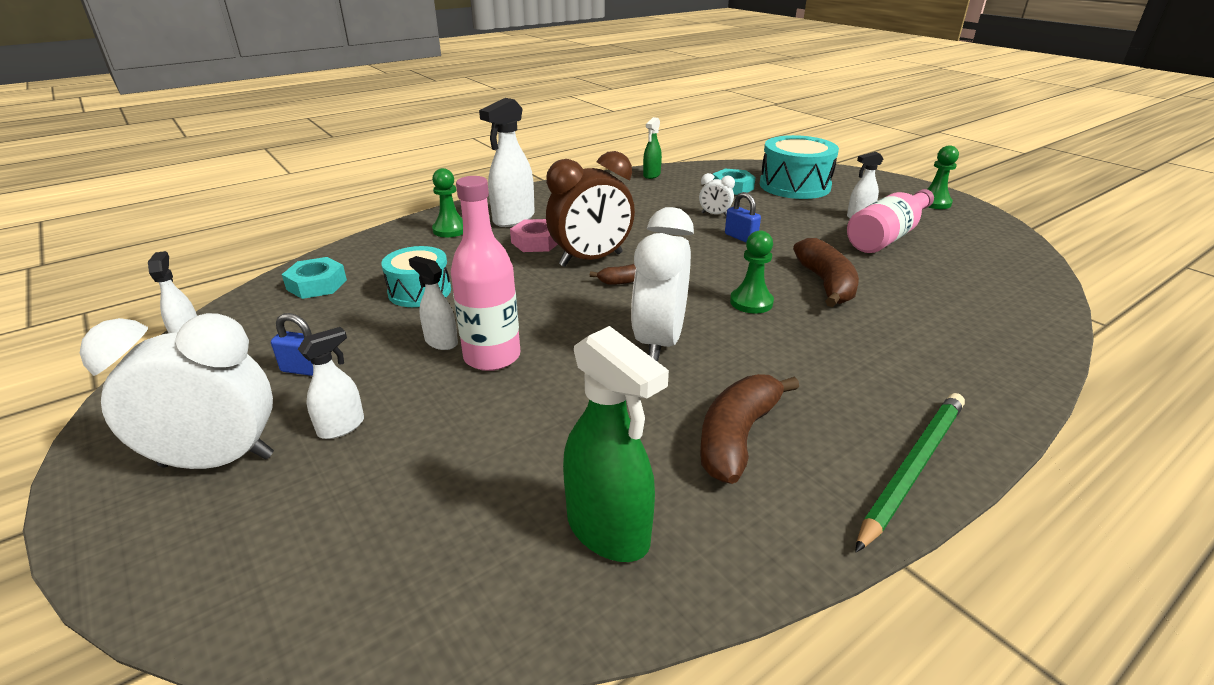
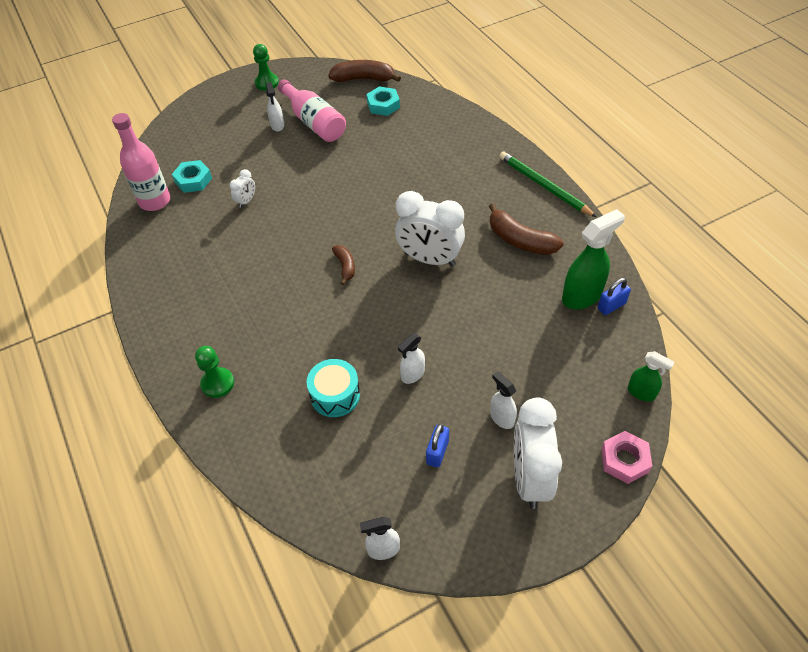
camera: 80 degrees left, 20 degrees up
(317, 284) = (305, 474): turquoise nut -> turquoise nut (383, 105)
(492, 357) = (435, 344): pink bottle -> pink bottle (155, 201)
(513, 219) = (208, 335): white spray bottle -> none
(536, 242) = (264, 319): pink nut -> pink nut (624, 460)
(591, 259) = (307, 285): brown clock -> none
(651, 175) = (139, 228): green spray bottle -> green spray bottle (641, 393)
(740, 237) = (293, 194): blue padlock -> blue padlock (611, 306)
(751, 302) = (389, 208): green pawn -> none
(794, 186) = (205, 143): turquoise drum -> none
(826, 284) = (373, 169): brown banana -> brown banana (364, 79)

